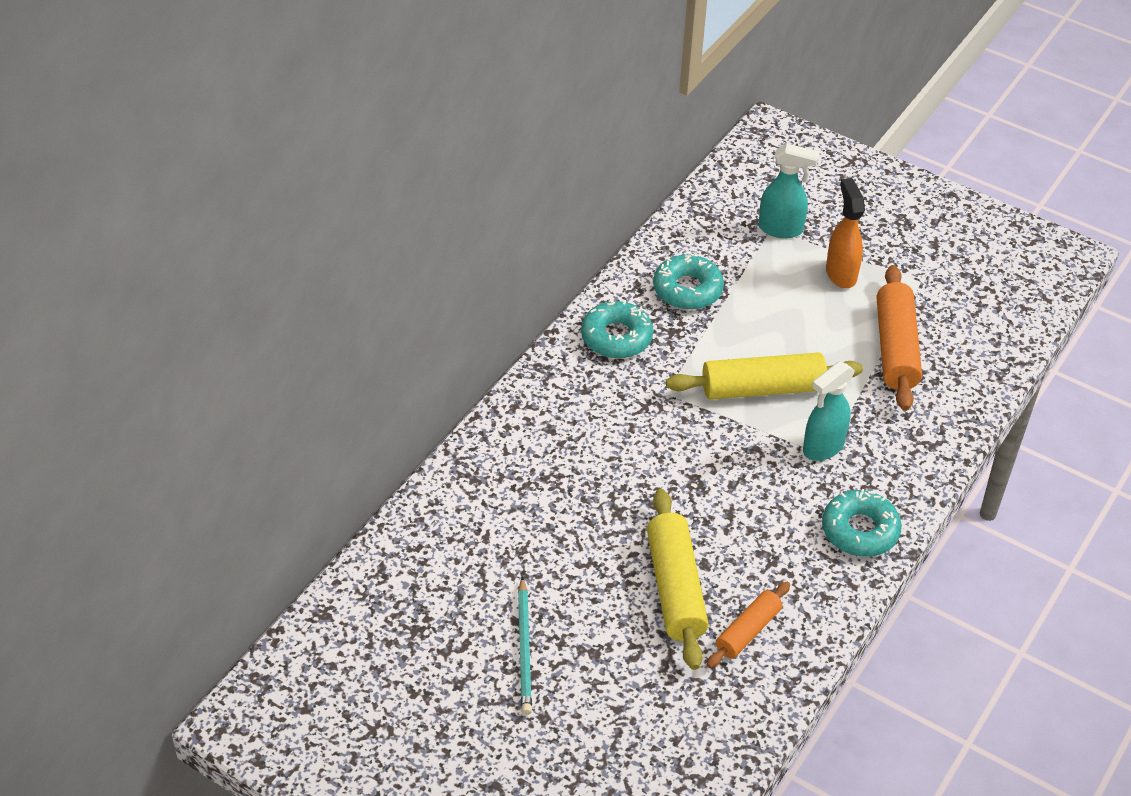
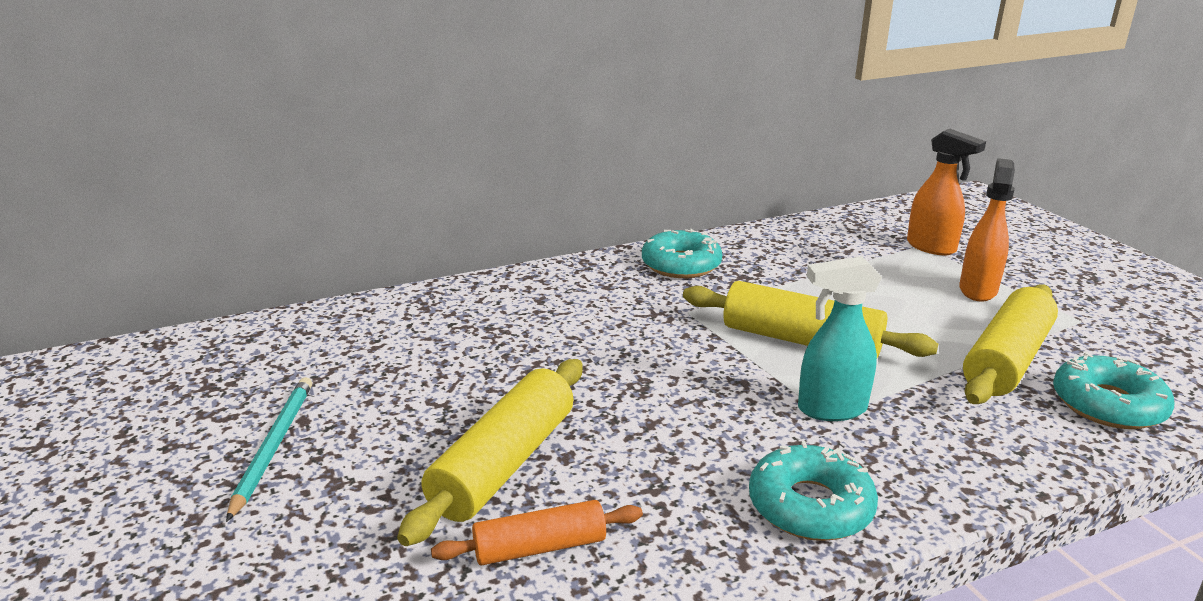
camera: 35 degrees right, 20 degrees down
(524, 649) = (273, 446): turquoise pencil -> turquoise pencil turned 150 degrees clockwise
(687, 289) = (789, 257): turquoise donut -> turquoise donut (1108, 404)
(781, 229) = (931, 247): turquoise spray bottle -> orange spray bottle
(896, 348) = (1007, 360): orange rolling pin -> yellow rolling pin

